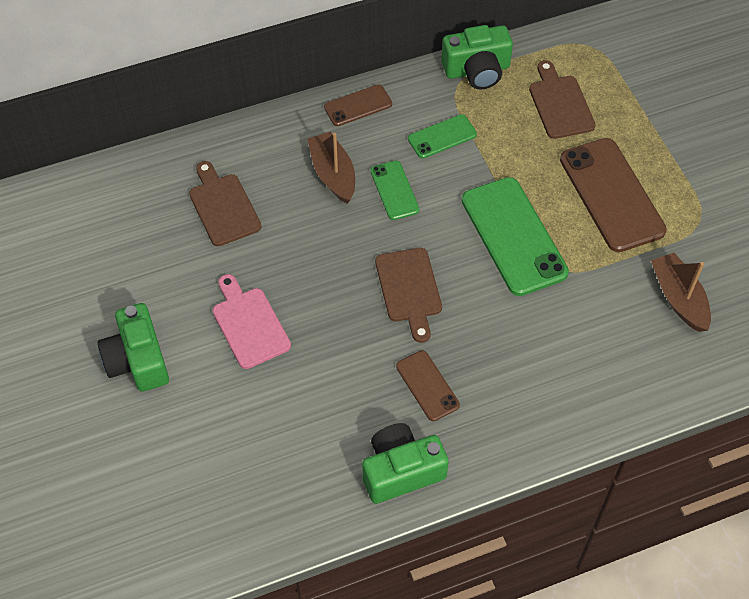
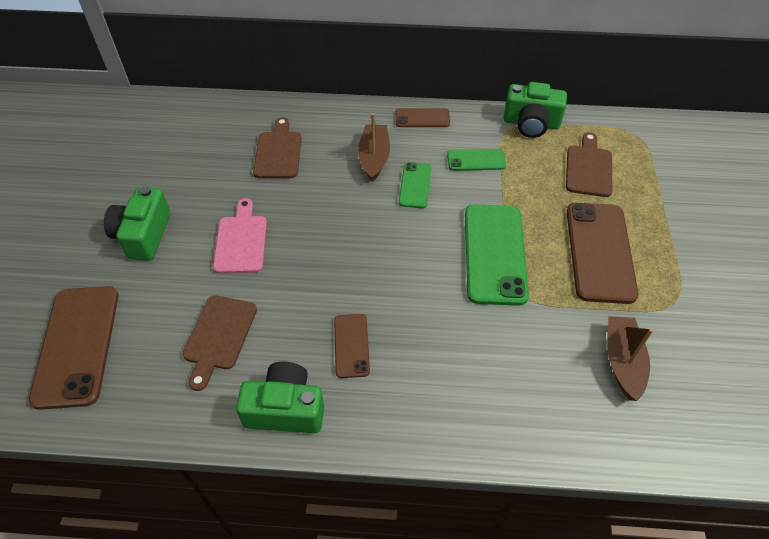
camera: 25 degrees right, 5 degrees down
(153, 501) = (77, 345): none -> brown phone
(409, 289) = (382, 262): brown cutting board -> brown cutting board (219, 336)

